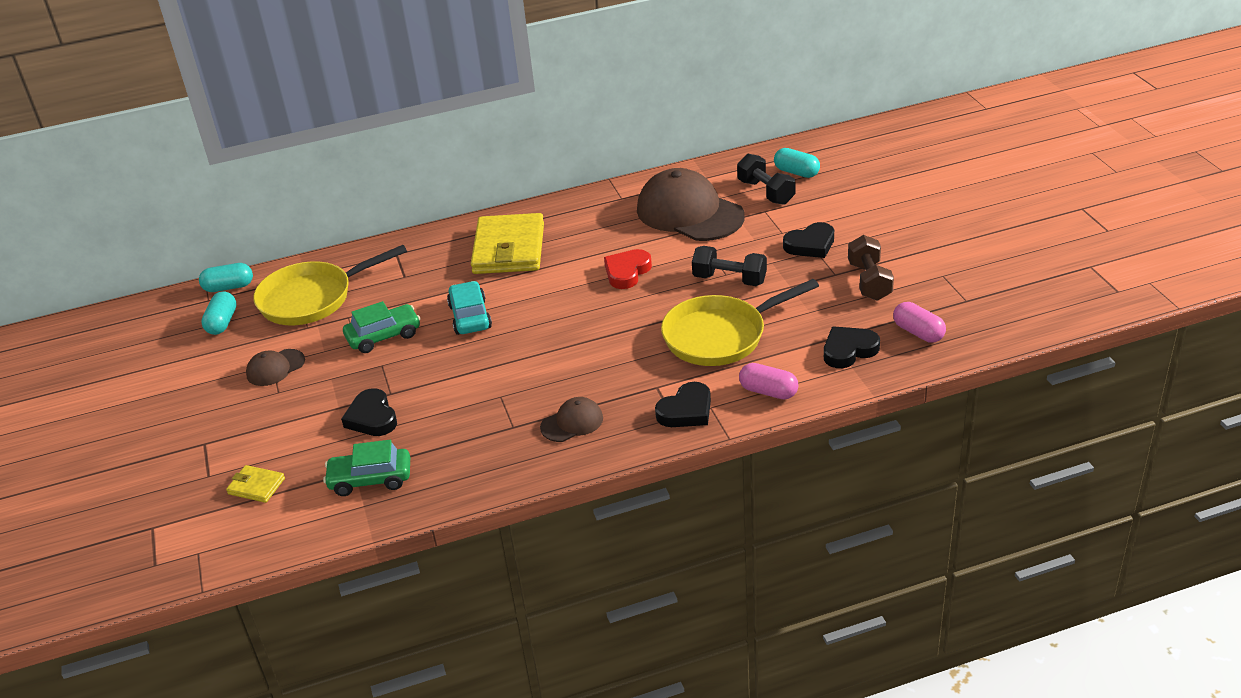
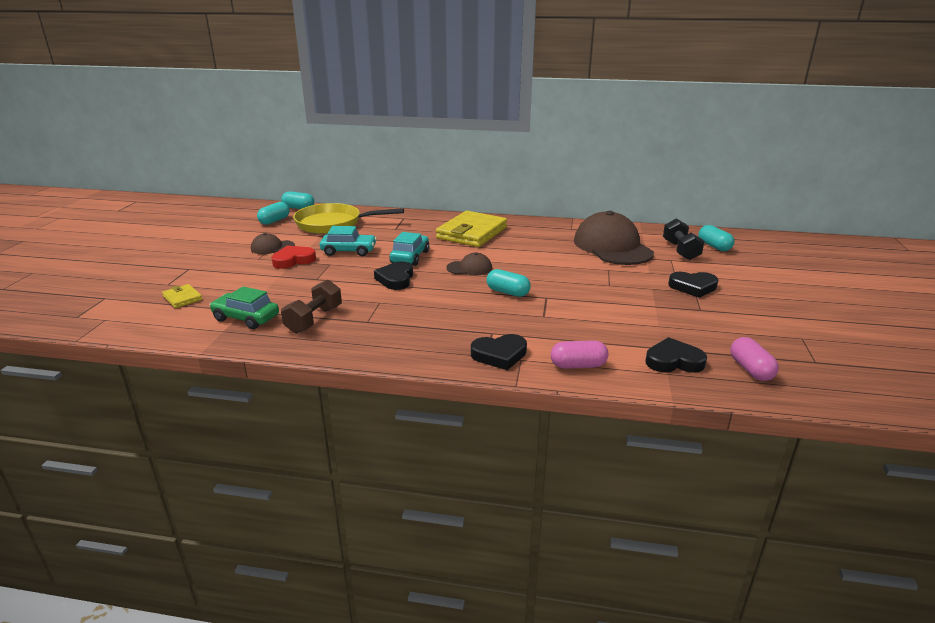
camera: 25 degrees right, 10 degrees down
(372, 417) = (290, 287): black heart -> black heart (396, 279)
(384, 336) = (349, 251): green car -> turquoise car
(572, 423) = (408, 333): brown cap -> brown cap (469, 268)
(627, 272) = (537, 264): red heart -> red heart (293, 260)
(628, 326) = (507, 292): none -> turquoise capsule
(720, 336) = (571, 318): yellow pan -> none
(729, 279) = (609, 288): black dumbbell -> none
(768, 392) = (578, 365): pink capsule -> pink capsule turned 60 degrees counterclockwise
(869, 281) = (728, 322): brown dumbbell -> brown dumbbell (314, 320)

